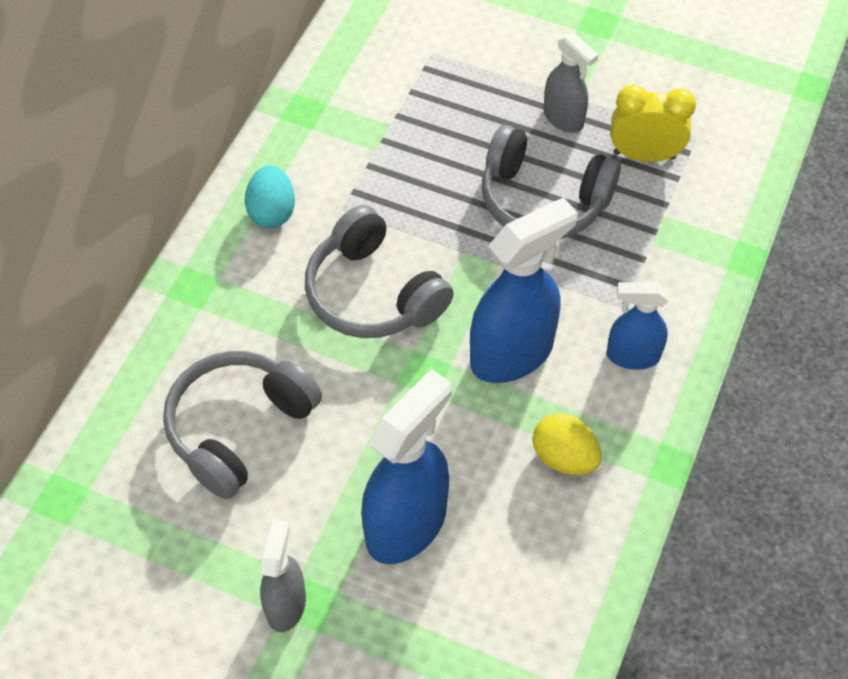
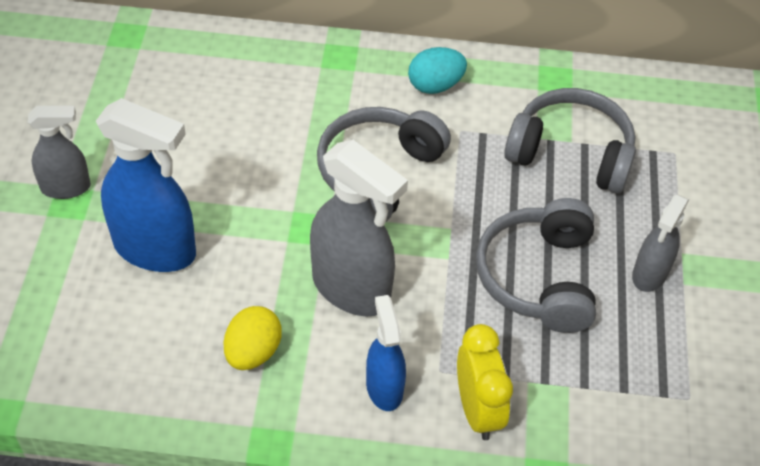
camera: 70 degrees right, 5 degrees down
(239, 428) = (216, 119): grey headphones -> grey headphones (571, 153)
(512, 354) = (351, 289): blue spray bottle -> grey spray bottle
(644, 155) = (638, 354): yellow clock -> yellow clock (477, 410)

